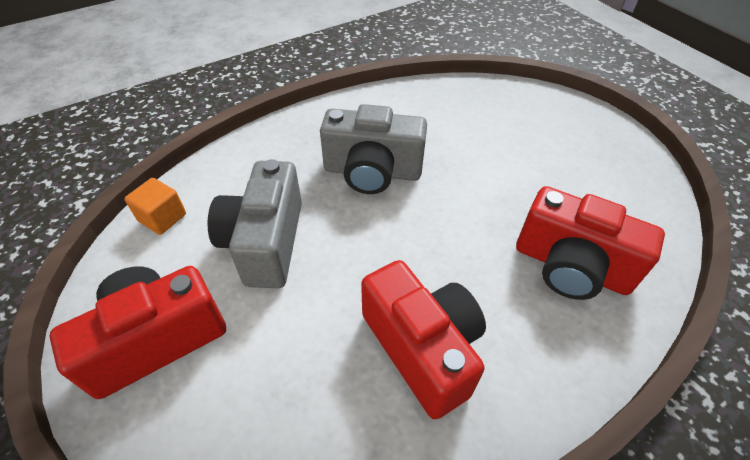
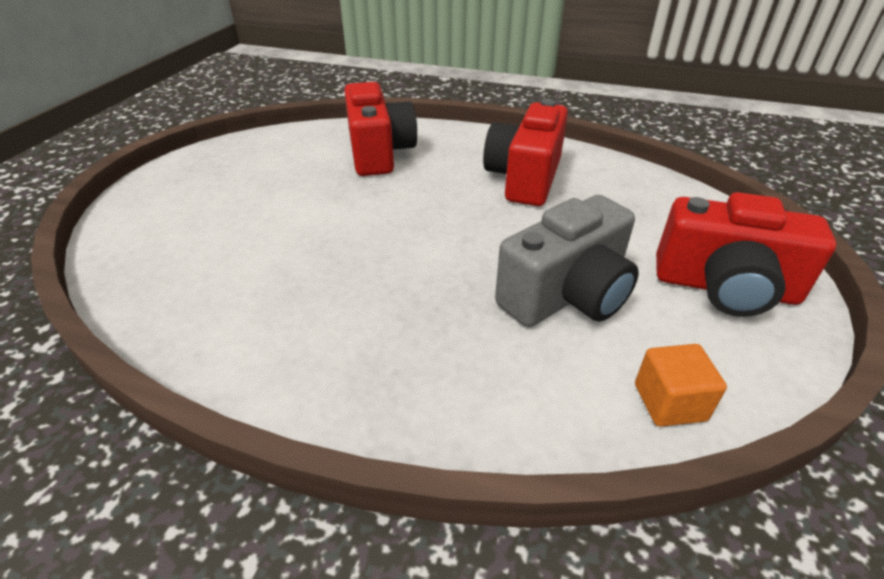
camera: 130 degrees left, 10 degrees down
(372, 172) = (386, 283): grey camera -> none

